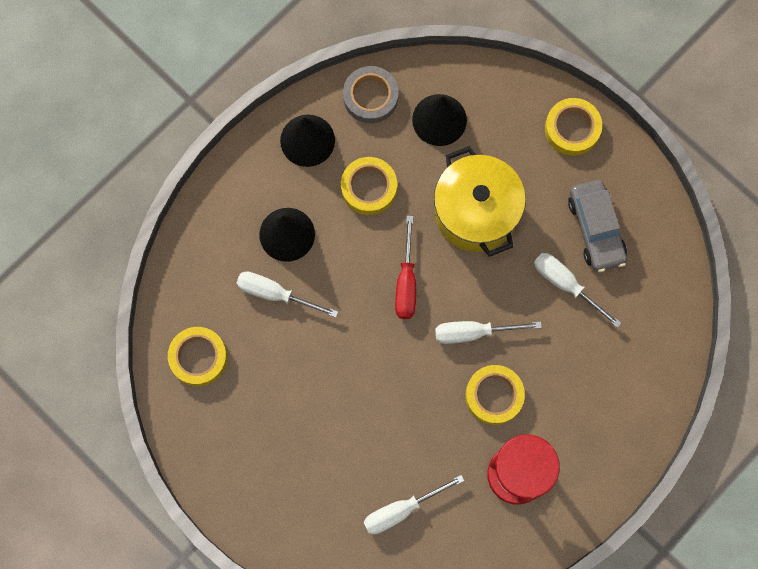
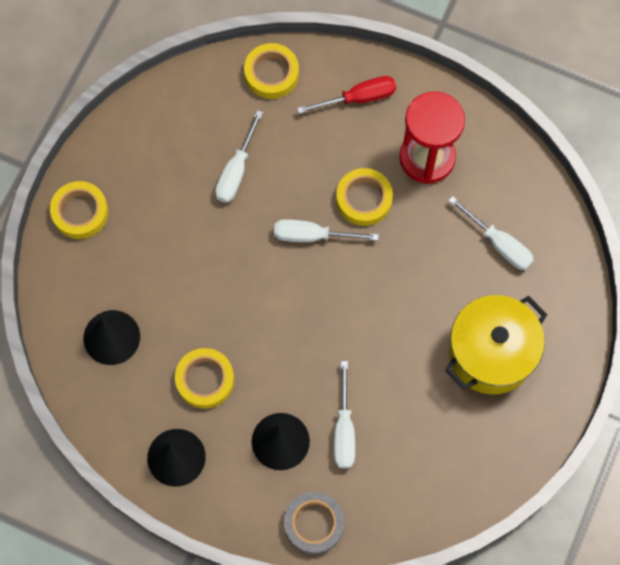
camera: 110 degrees left, 5 degrees down
(198, 357) = (434, 480): yellow tape -> yellow tape (271, 74)
(370, 97) = (109, 411): grey tape -> grey tape (314, 524)
(406, 282) = (286, 312): red screwdriver -> red screwdriver (358, 98)
(473, 333) = (312, 236): white screwdriver -> white screwdriver turned 120 degrees clockwise
(476, 212) = (195, 272): yellow pot -> yellow pot (491, 353)
(596, 229) = (173, 161): grey car -> none

